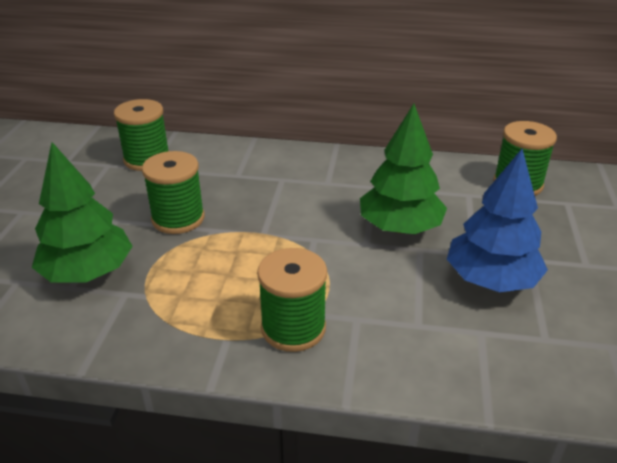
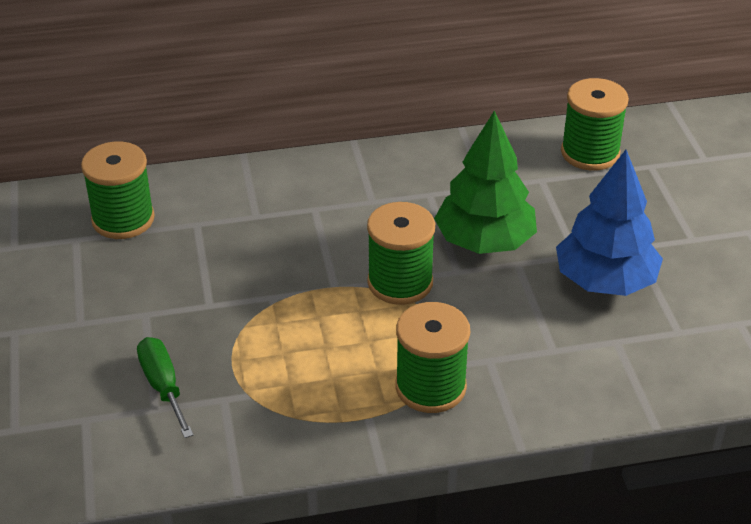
camera: 20 degrees left, 5 degrees up
(88, 272) = (163, 386): green tree -> green screwdriver
(178, 218) = (222, 293): green spool -> green spool (400, 282)

